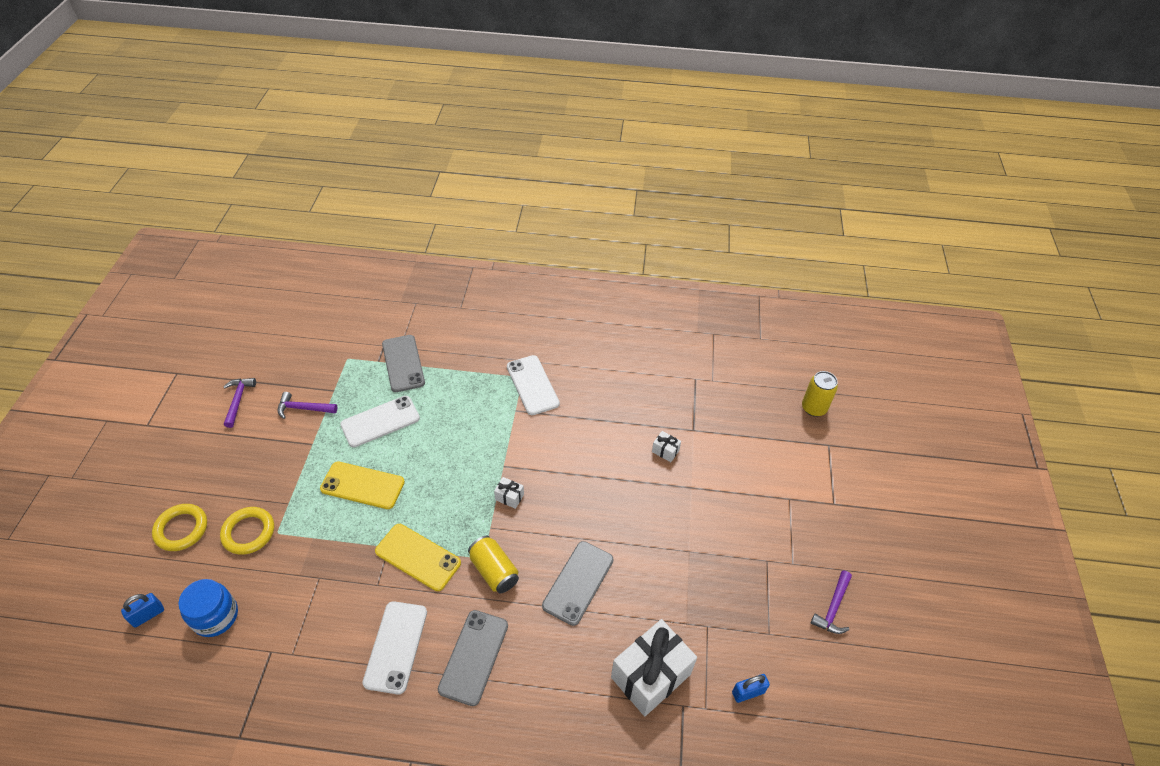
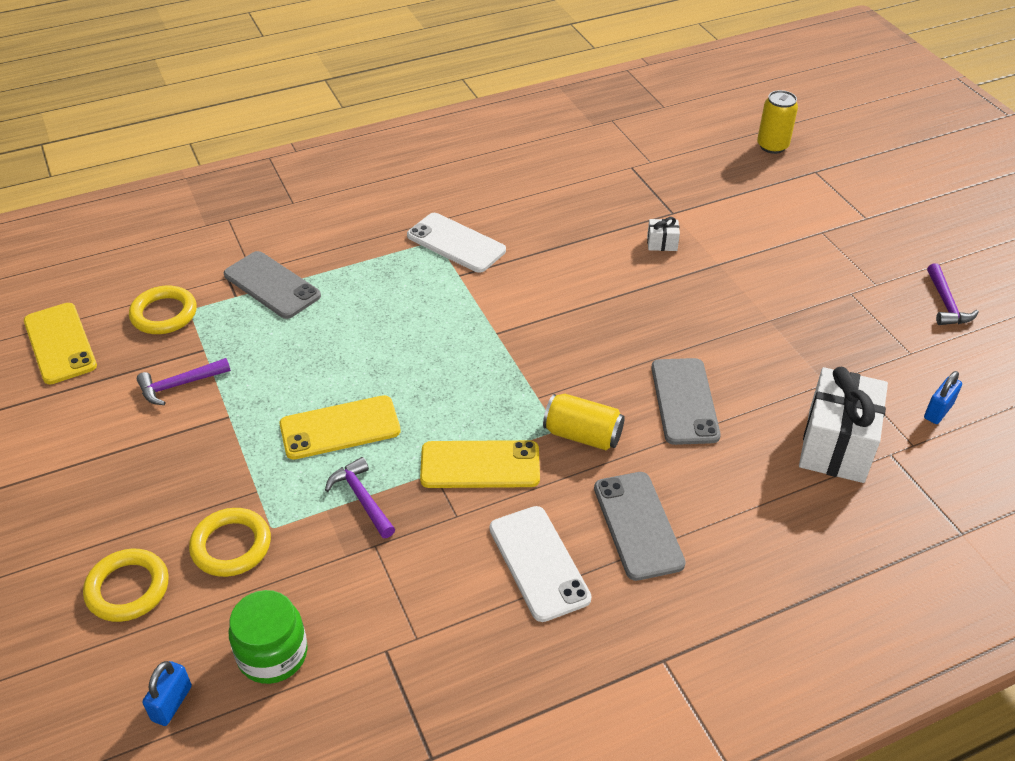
camera: 30 degrees left, 5 degrees down
(215, 616) = (272, 654): blue jar -> green jar
(238, 400) = (73, 415): purple hammer -> purple hammer (362, 498)
(266, 348) = (60, 343): none -> yellow phone
(332, 355) = (164, 314): none -> yellow ring
(380, 421) = (299, 355): white phone -> none
(509, 497) = (532, 359): white gift -> none

